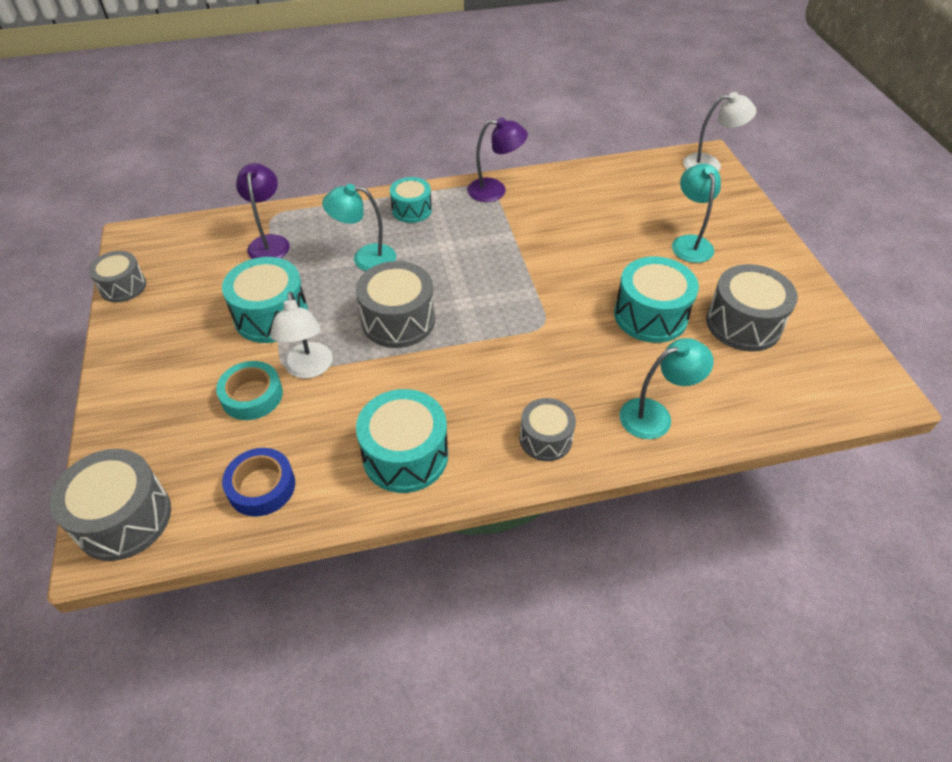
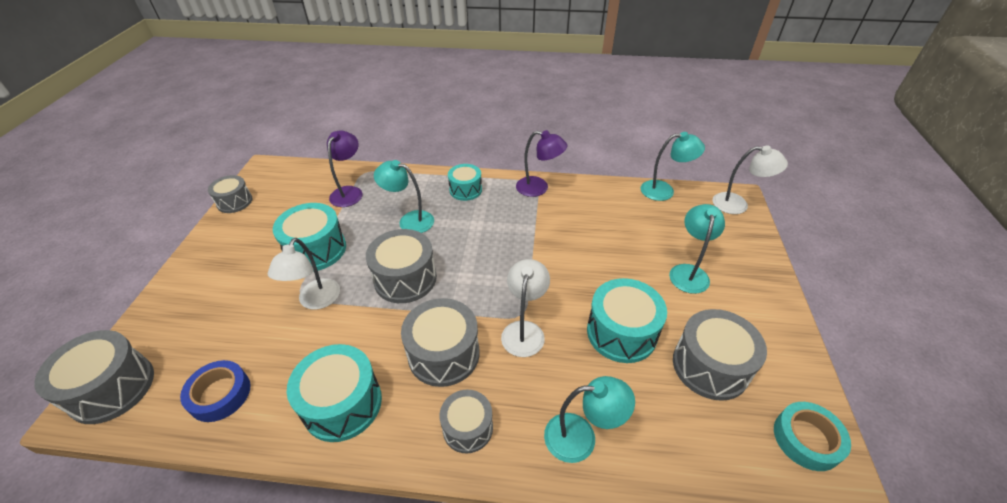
camera: 20 degrees right, 5 degrees down
(252, 395) = (262, 312): turquoise tape -> turquoise tape (806, 439)
(484, 382) = (444, 354): none -> grey drum
(555, 338) = (524, 330): none -> white lamp
(631, 165) = (664, 191): none -> turquoise lamp

